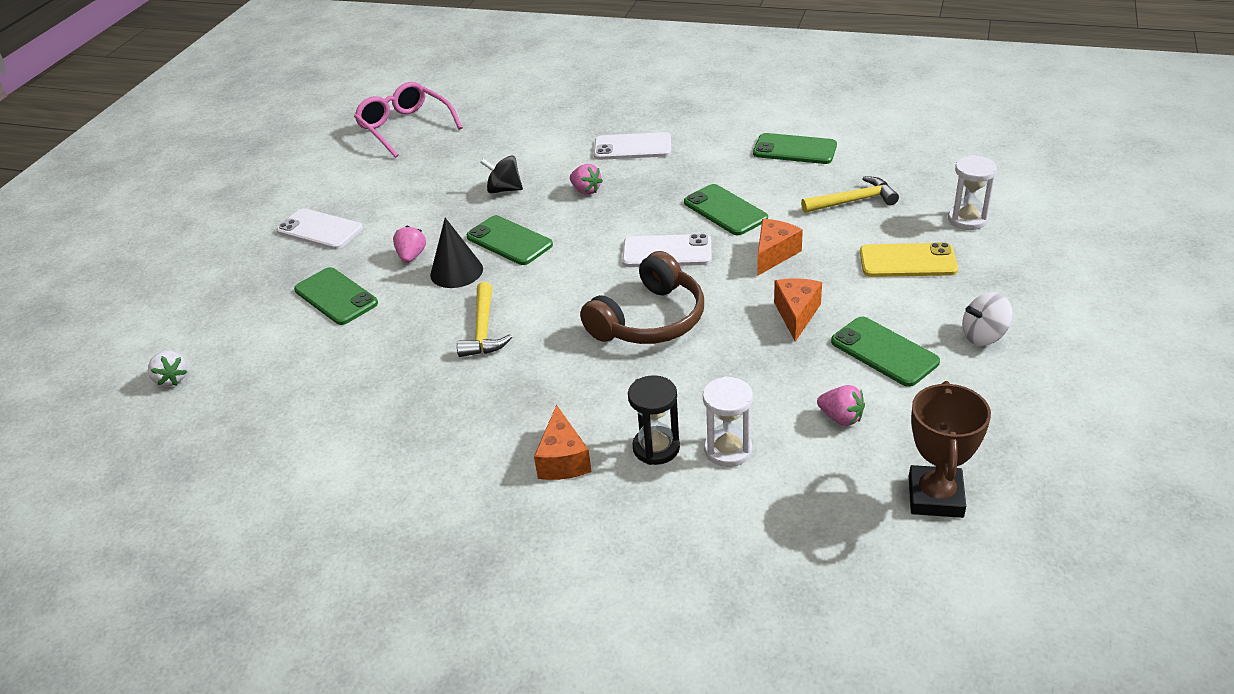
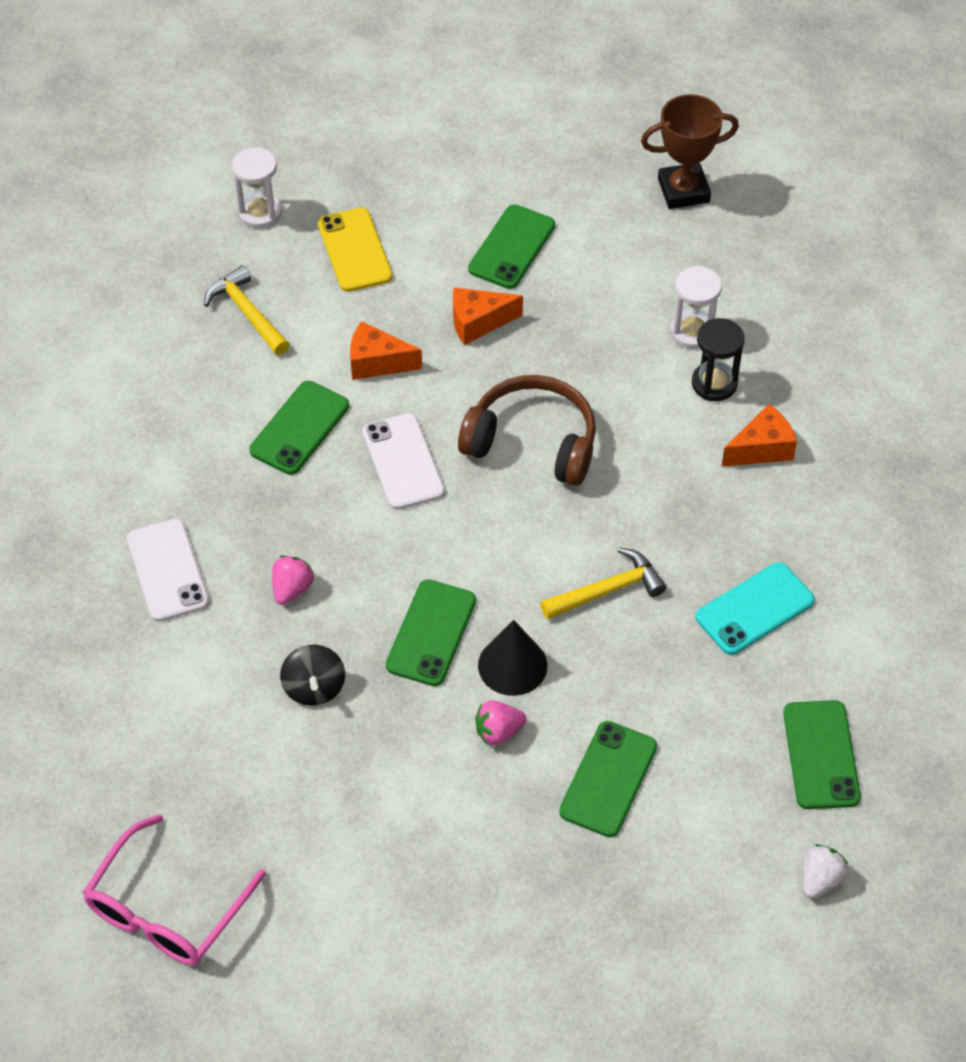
camera: 115 degrees left, 15 degrees up
(319, 230) = (477, 882): white phone -> none
(406, 407) = (755, 609): none -> turquoise phone
(794, 150) = (138, 390): green phone -> green phone (821, 755)
(841, 418) = (616, 263): pink strawberry -> none
(983, 336) = (460, 182): white spinning top -> none

